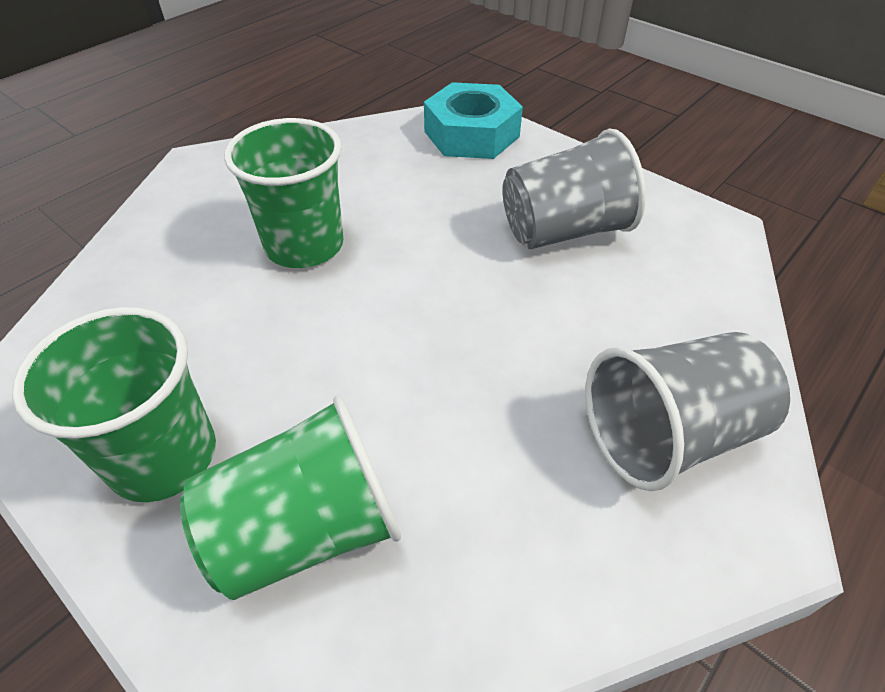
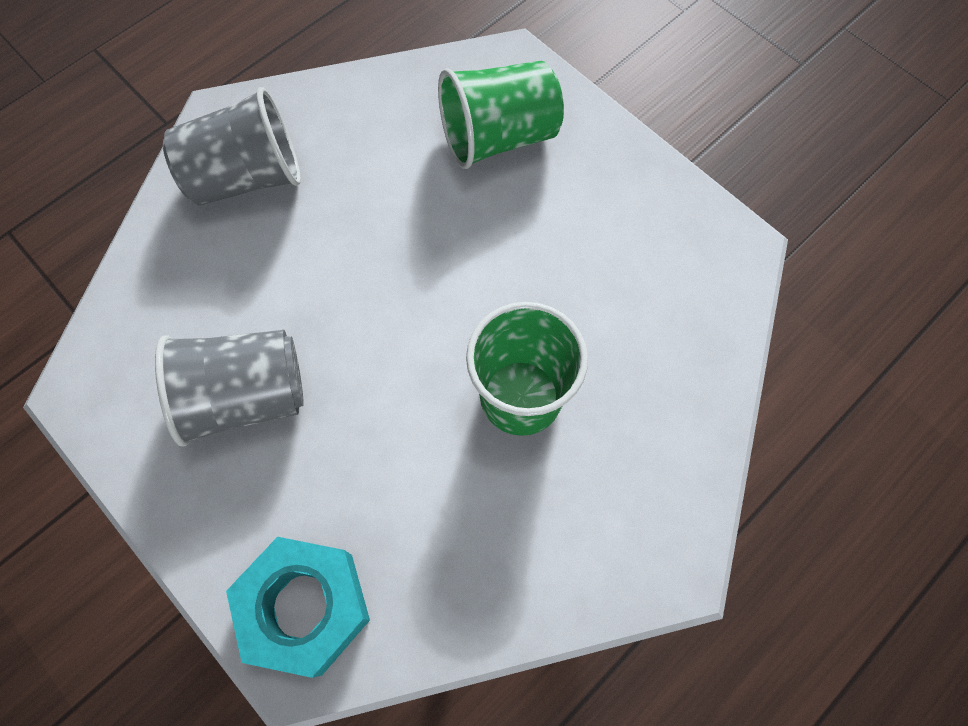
camera: 175 degrees left, 20 degrees up
(163, 456) = (601, 189): green cup -> none

